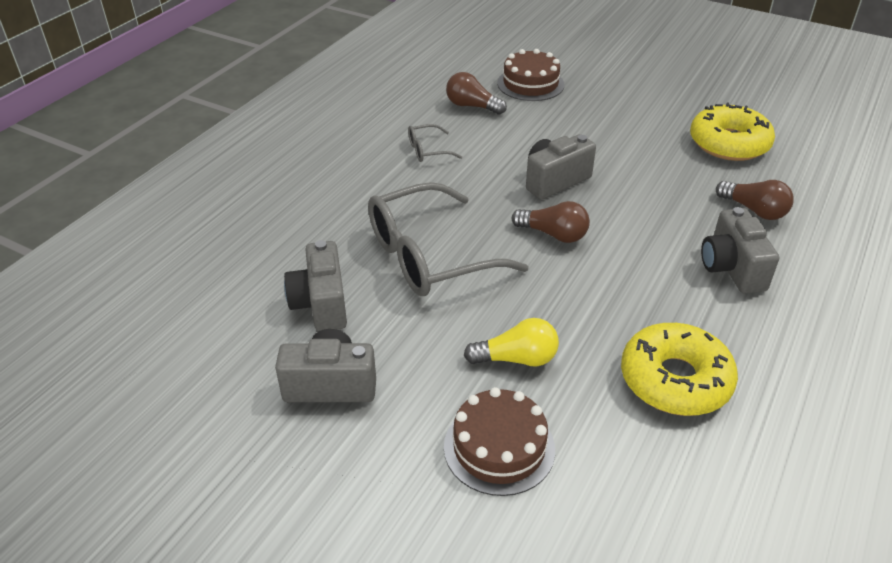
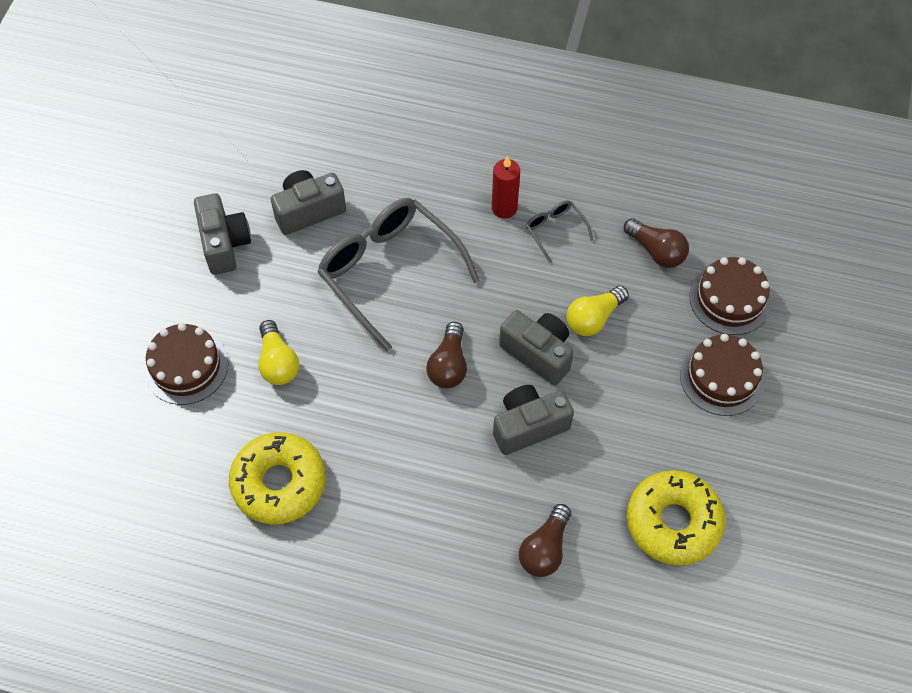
camera: 75 degrees right, 20 degrees up
(389, 173) = (504, 208): none -> red candle
(472, 106) = (656, 251): brown light bulb -> brown light bulb turned 120 degrees clockwise
(527, 146) = (593, 318): none -> yellow light bulb
(600, 100) = (722, 377): none -> brown cake
(731, 268) = (439, 526): grey camera -> grey camera (529, 426)

